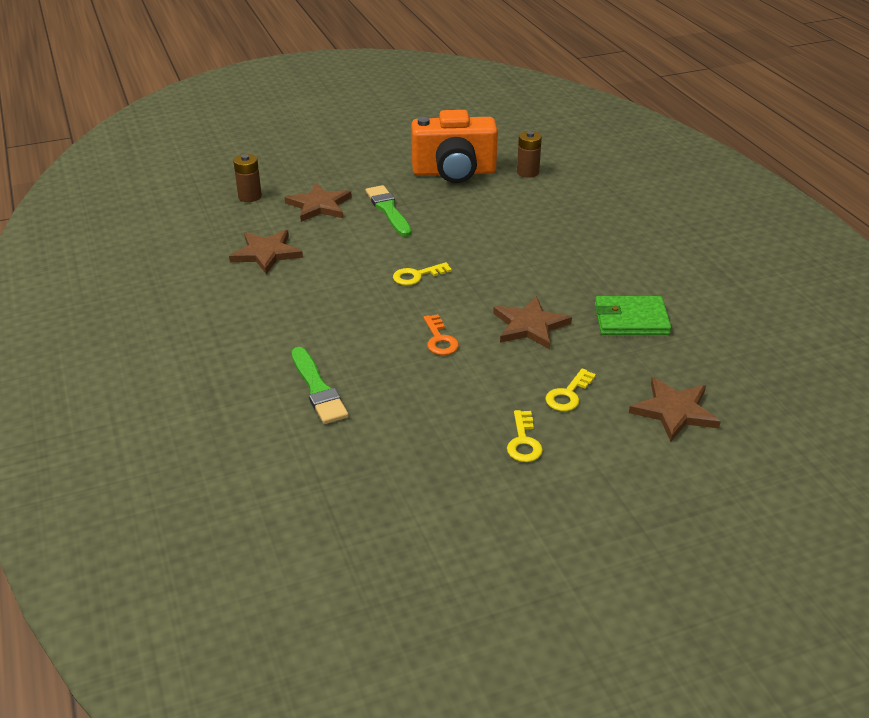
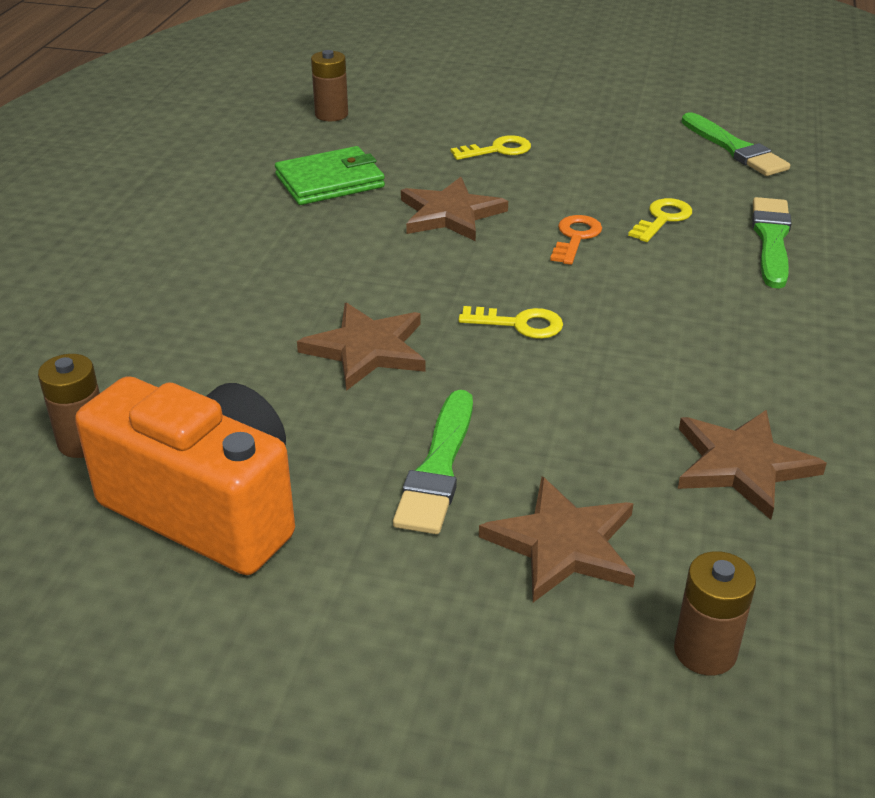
camera: 145 degrees left, 0 degrees up
(399, 480) = (734, 149): none -> green brush
(523, 442) = (587, 135): yellow key -> yellow key (663, 219)
(631, 319) = (330, 181): green wallet -> green wallet turned 60 degrees counterclockwise
(674, 411) = (419, 111): brown star -> brown star (367, 349)
(725, 378) = (331, 114): none -> brown battery

